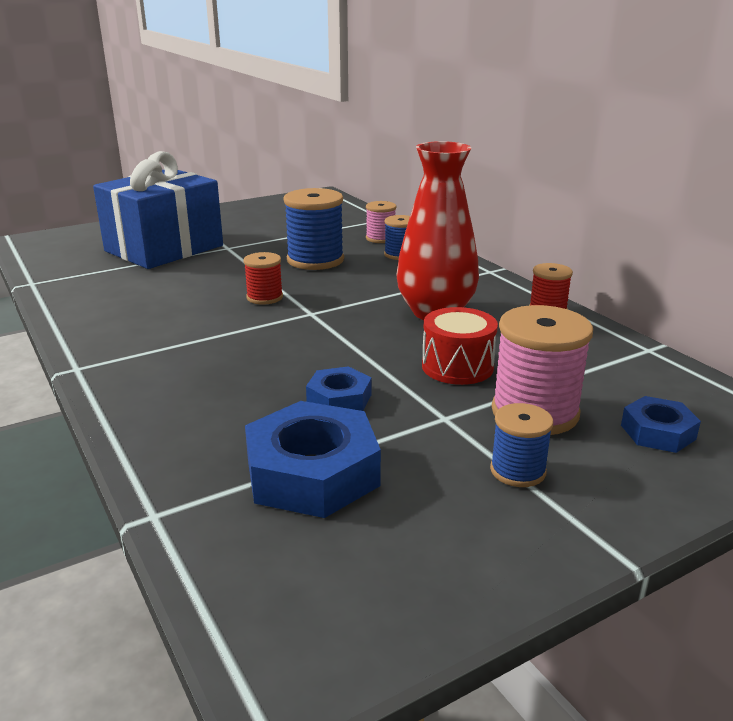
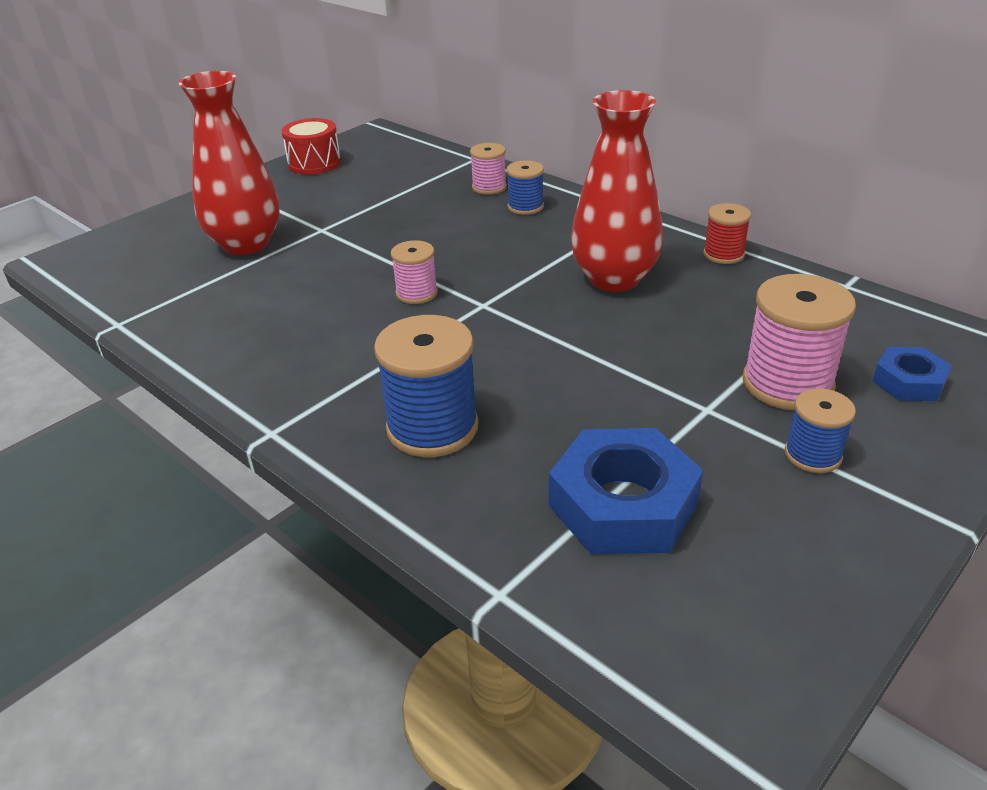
camera: 15 degrees left, 10 degrees up
(164, 248) = (246, 244): blue gift -> red vase
(264, 297) = (416, 293): red spool -> pink spool
(315, 260) = (437, 230): blue spool -> blue spool (432, 427)
(339, 399) = (589, 410): blue nut -> none
(457, 366) = (680, 344): red drum -> red drum (314, 163)

